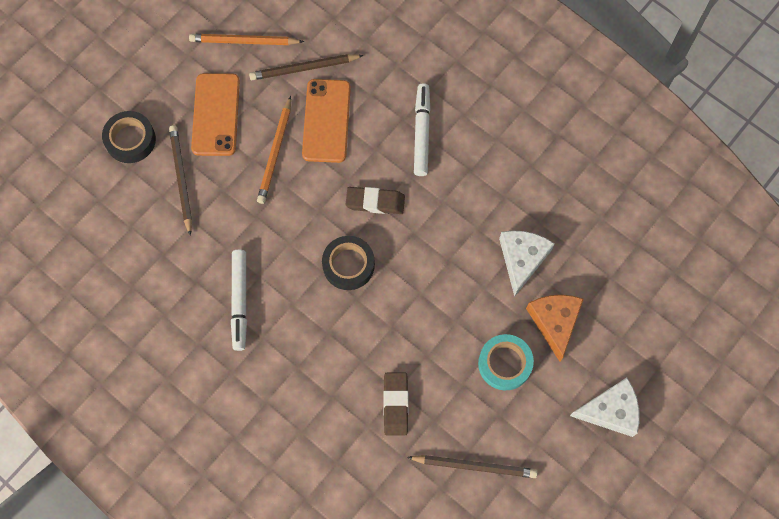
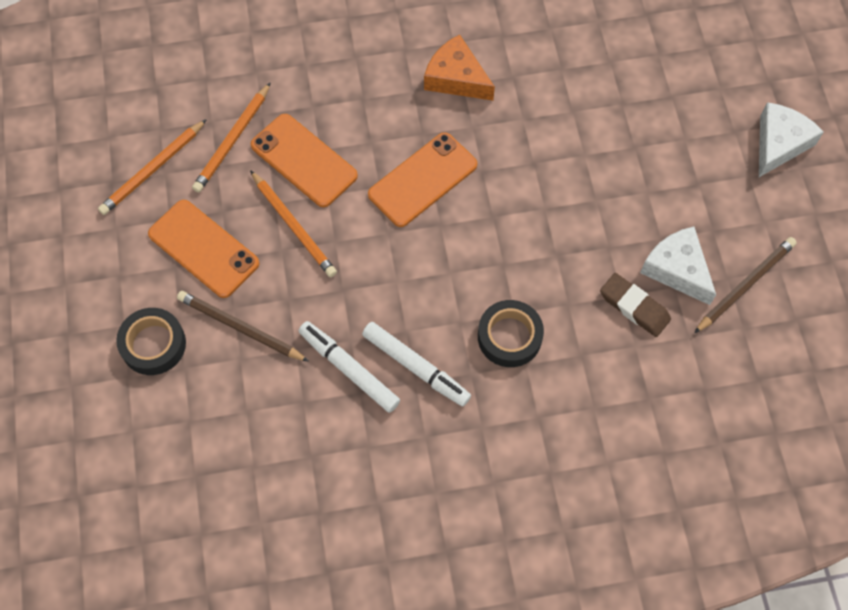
camera: 50 degrees left, 5 degrees down
(304, 68) = (233, 140): brown pencil -> orange pencil
(348, 265) = (464, 247): black tape -> black tape (509, 337)
(375, 202) = (423, 180): brown eraser -> orange phone
(422, 132) = (391, 94): white marker -> white marker (349, 369)
(504, 364) = (669, 191): turquoise tape -> none
(522, 259) = (584, 106): white cheese -> white cheese (677, 269)
(555, 322) = (664, 125): orange cheese -> orange cheese (456, 78)

